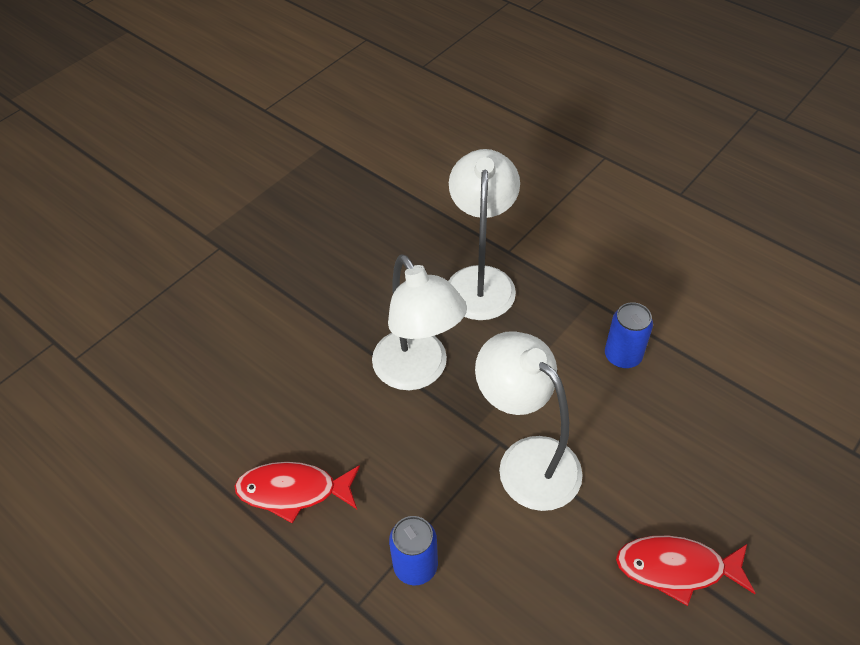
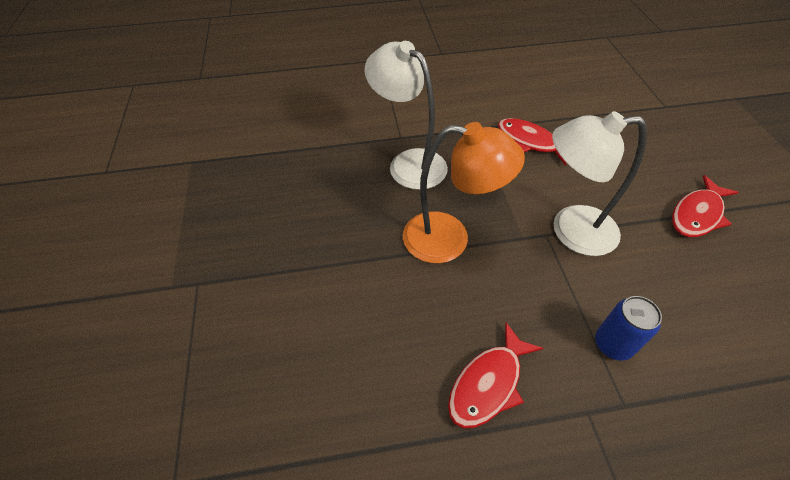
camera: 50 degrees left, 0 degrees up
(418, 372) = (450, 239): white lamp -> orange lamp
(622, 356) = (530, 142): blue can -> red fish

